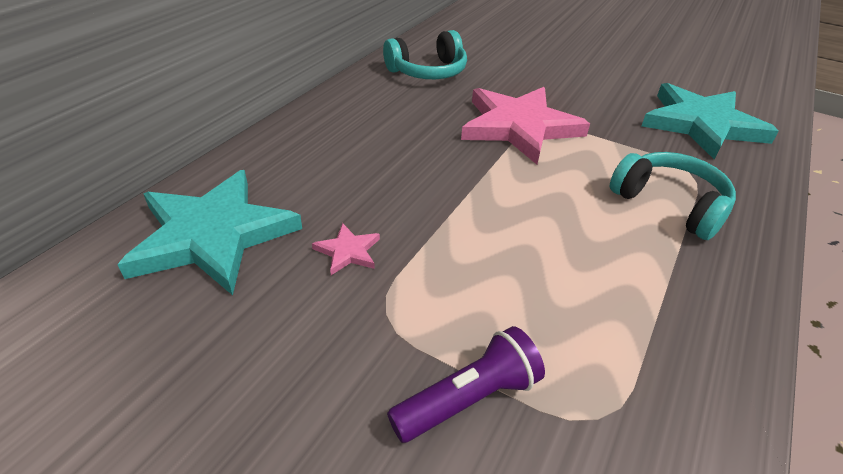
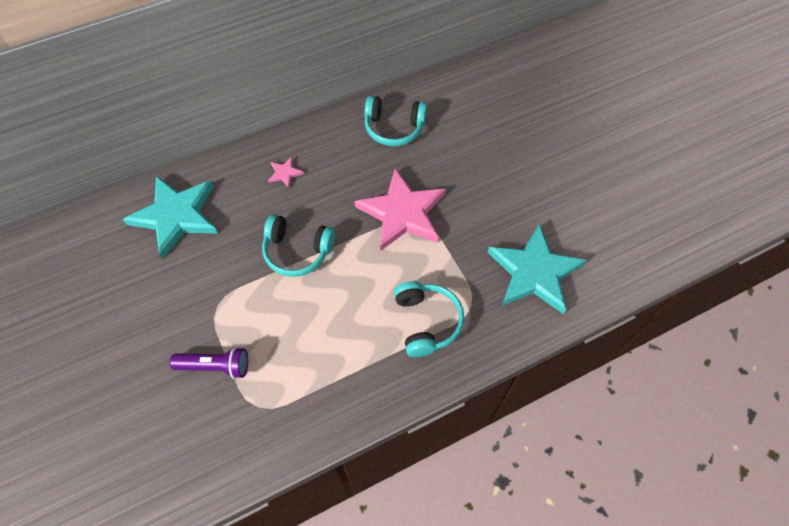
camera: 35 degrees right, 20 degrees up
(348, 251) = (228, 260): pink star -> pink star (285, 173)
(438, 203) = (297, 251): none -> turquoise headphones

